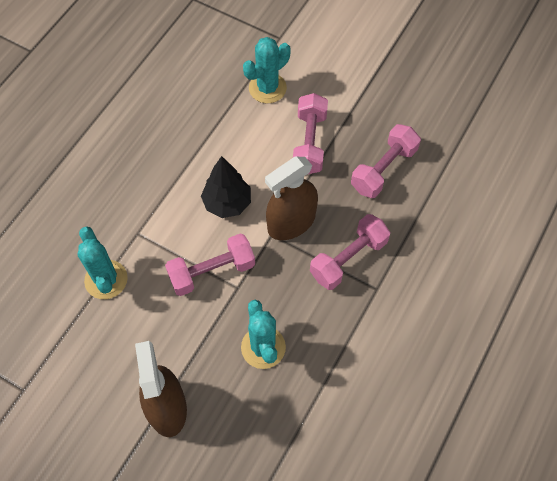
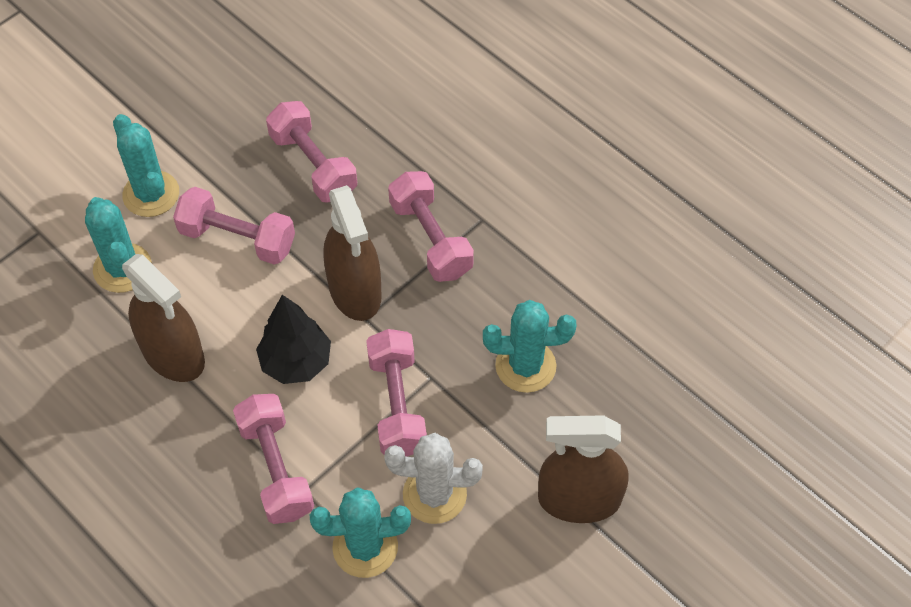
camera: 75 degrees left, 5 degrees down
(149, 213) = (276, 468): none -> pink dumbbell
(151, 312) = (434, 494): none -> white cactus
(214, 134) = (173, 354): none -> brown spray bottle
(327, 85) = (151, 194): none -> turquoise cactus

